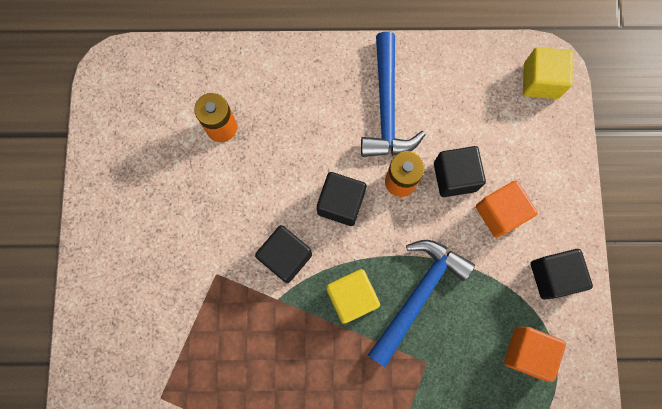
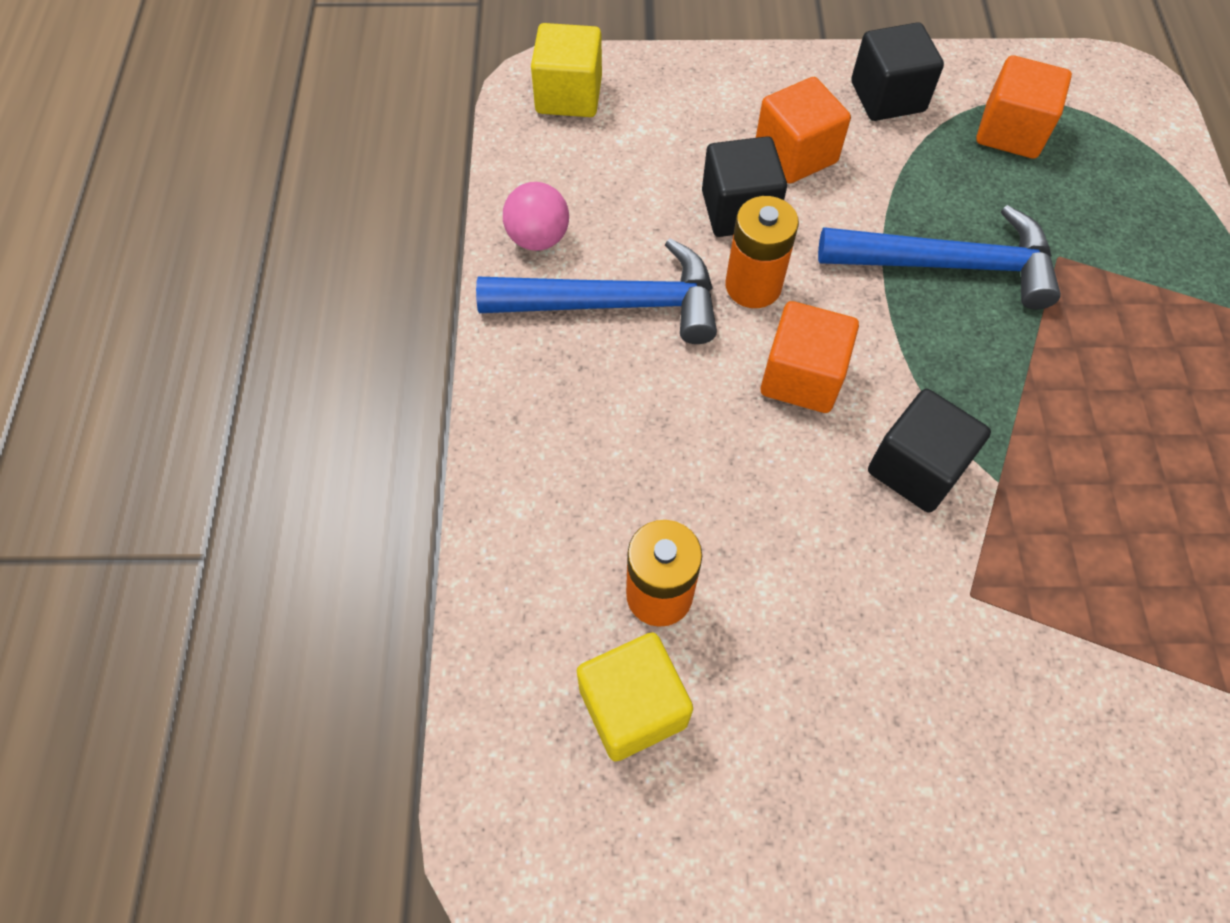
camera: 90 degrees left, 15 degrees down
(341, 203) = (802, 377): black cube -> orange cube
(351, 297) = (972, 361): yellow cube -> yellow cube (633, 706)
(418, 295) = (949, 265): blue hammer -> blue hammer turned 150 degrees clockwise
(430, 67) = (538, 238): none -> pink ball

